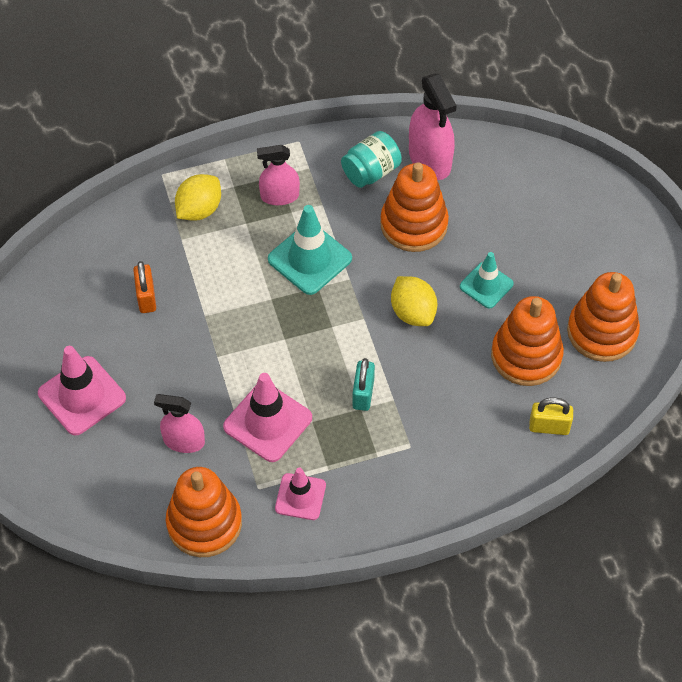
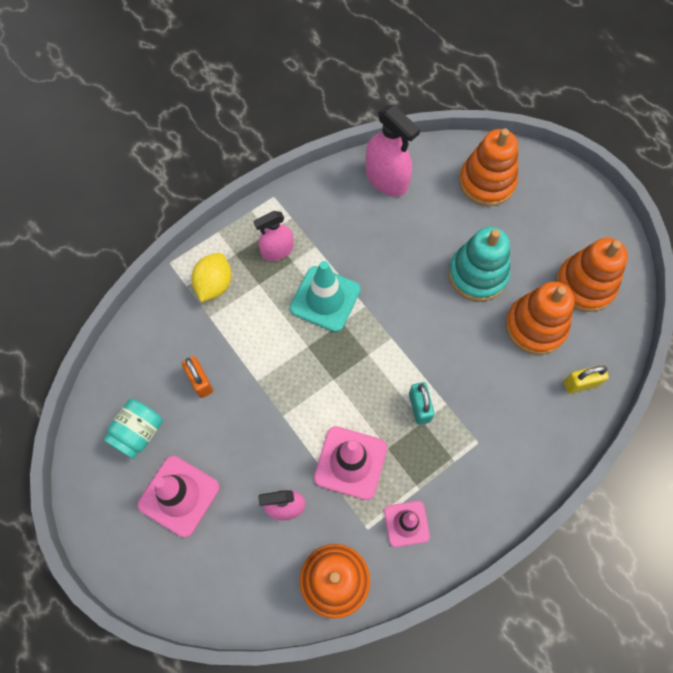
camera: 20 degrees left, 10 degrees up
(371, 172) = (343, 205): turquoise jar -> turquoise jar (138, 433)
(413, 312) = (429, 319): yellow lemon -> none
(414, 224) = (397, 240): orange stacking toy -> orange stacking toy (487, 182)
(486, 285) = (477, 274): turquoise traffic cone -> turquoise stacking toy

